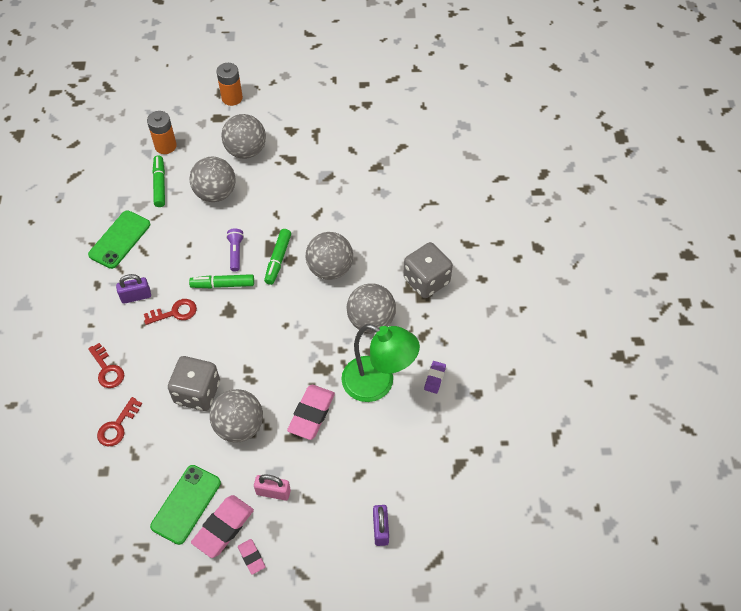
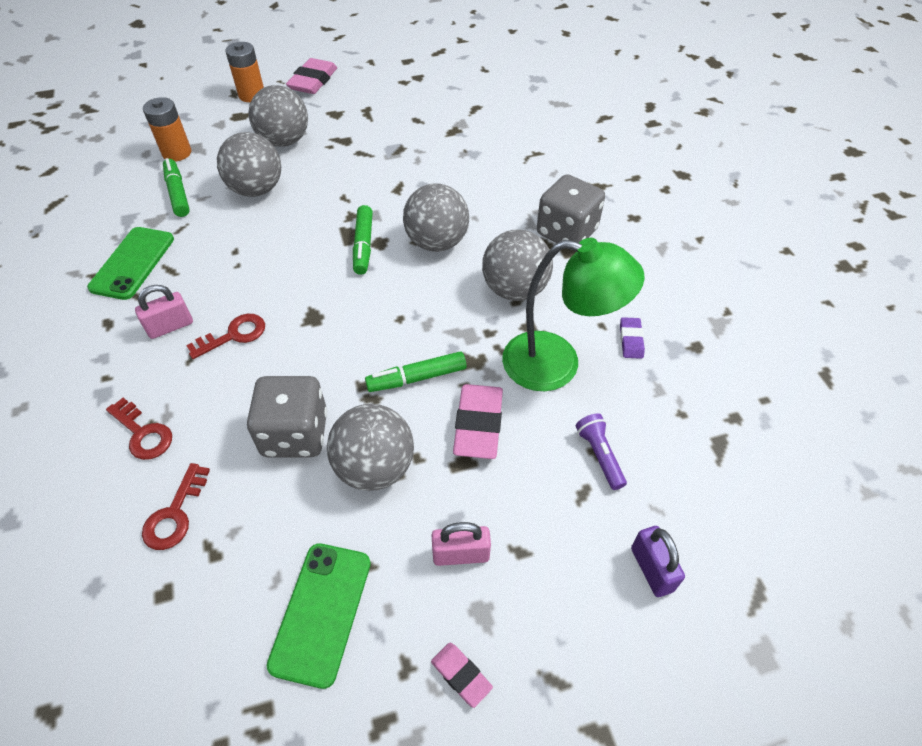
camera: 15 degrees left, 5 degrees down
(136, 296) = (170, 326): purple padlock -> pink padlock
(223, 285) = (295, 288): green marker -> green marker (417, 378)
(223, 528) = (396, 636): pink eraser -> pink eraser (313, 81)
(235, 253) = (303, 248): purple flashlight -> purple flashlight (599, 455)

